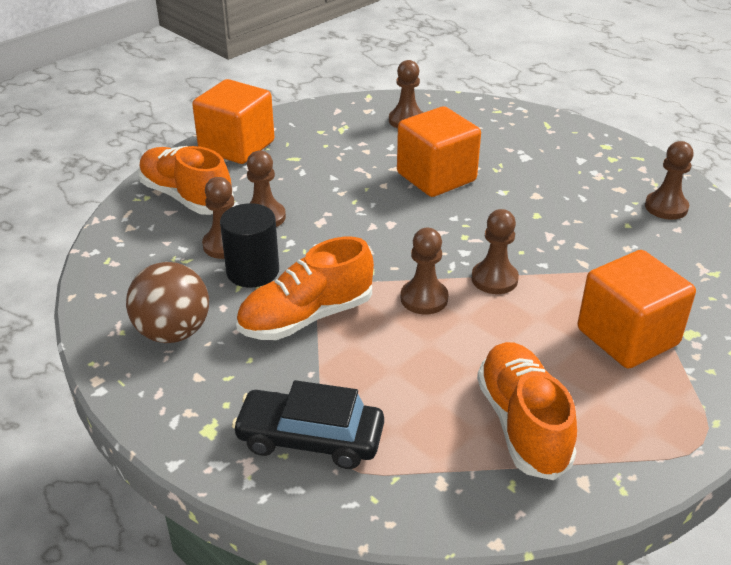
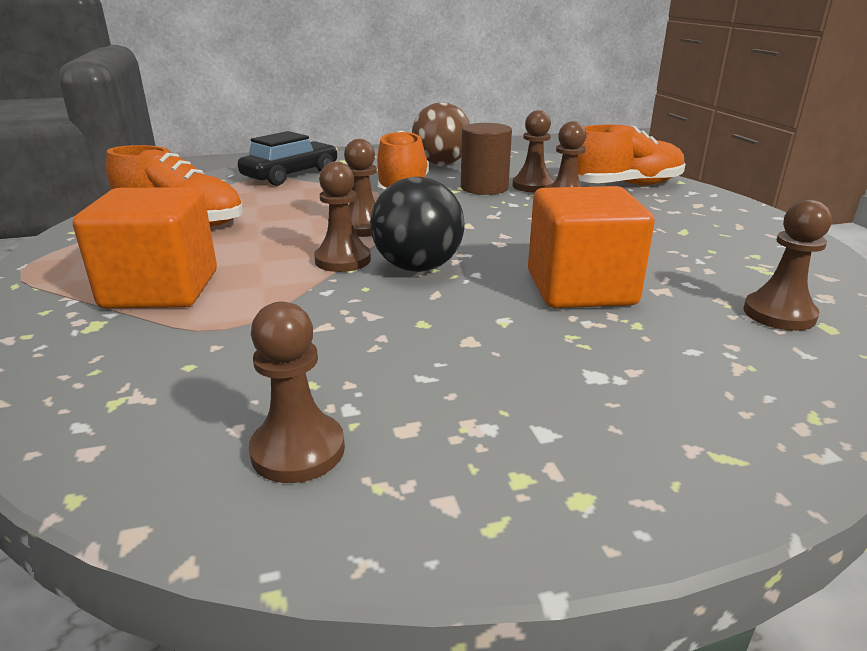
camera: 120 degrees right, 10 degrees down
(237, 146) = (725, 213): orange cube -> none
(252, 271) = (484, 188): black cylinder -> brown cylinder
(470, 242) = (418, 267): none -> black ball

